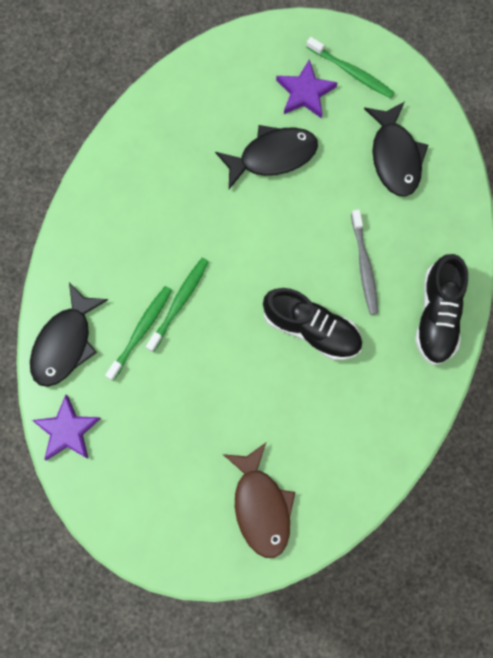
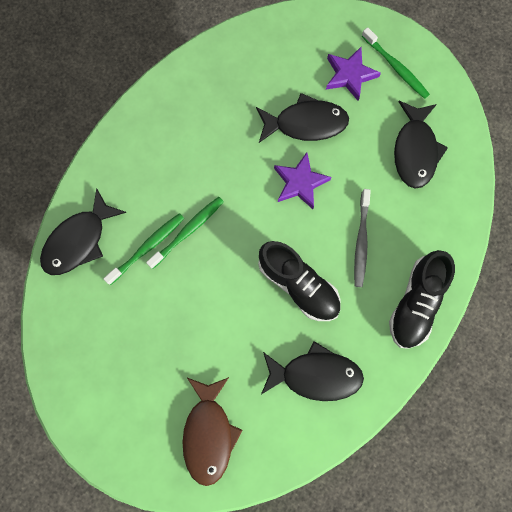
camera: 15 degrees right, 0 degrees up
(67, 430) = (58, 318): purple star -> purple star (300, 182)
(354, 416) = (315, 374): none -> black fish

